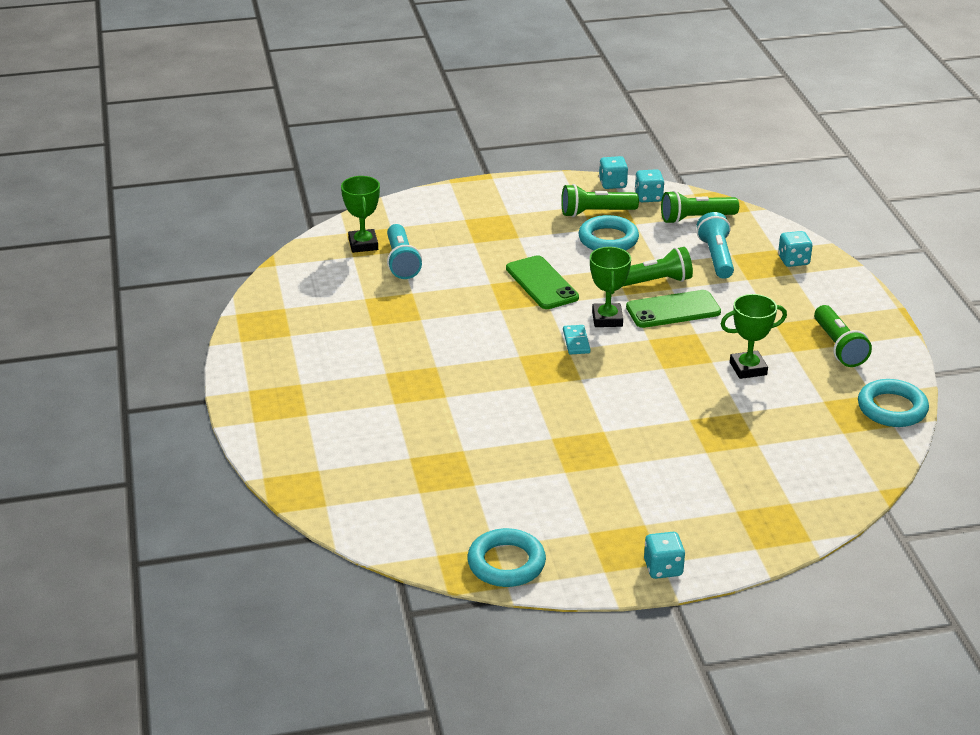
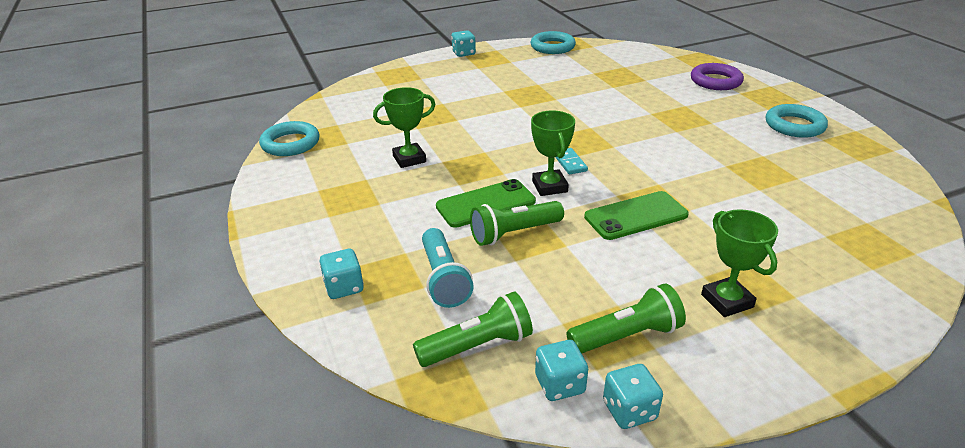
camera: 170 degrees right, 0 degrees up
(317, 440) = (715, 81): none -> purple ring
(363, 244) = (874, 238): green trophy -> green trophy (727, 301)
(401, 262) = (806, 221): turquoise flashlight -> none
(542, 283) = (636, 216): green phone -> green phone turned 75 degrees counterclockwise
(608, 239) = (588, 288): turquoise ring -> turquoise ring (794, 125)
(838, 347) = (320, 187): green flashlight -> none

